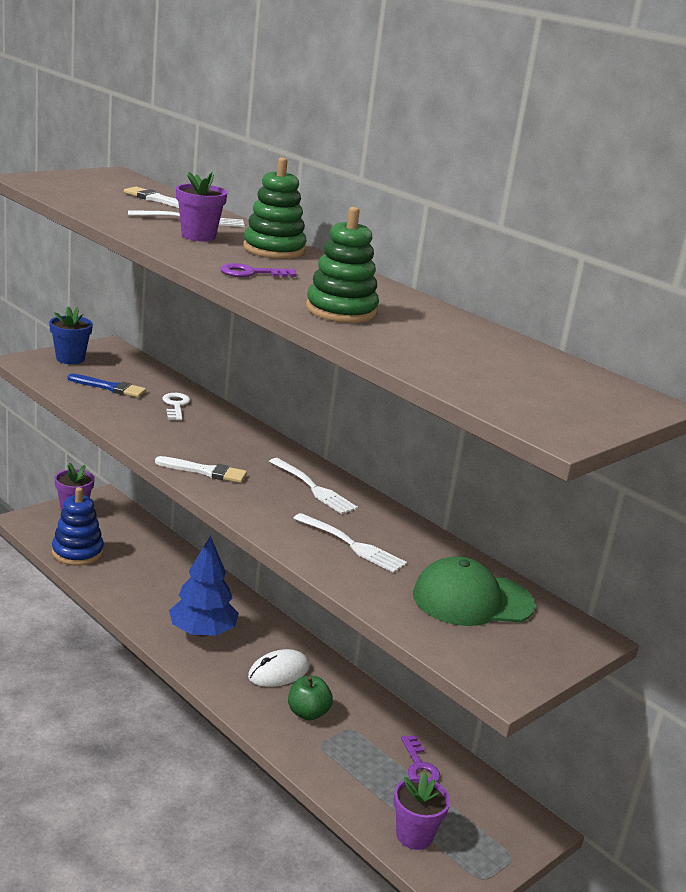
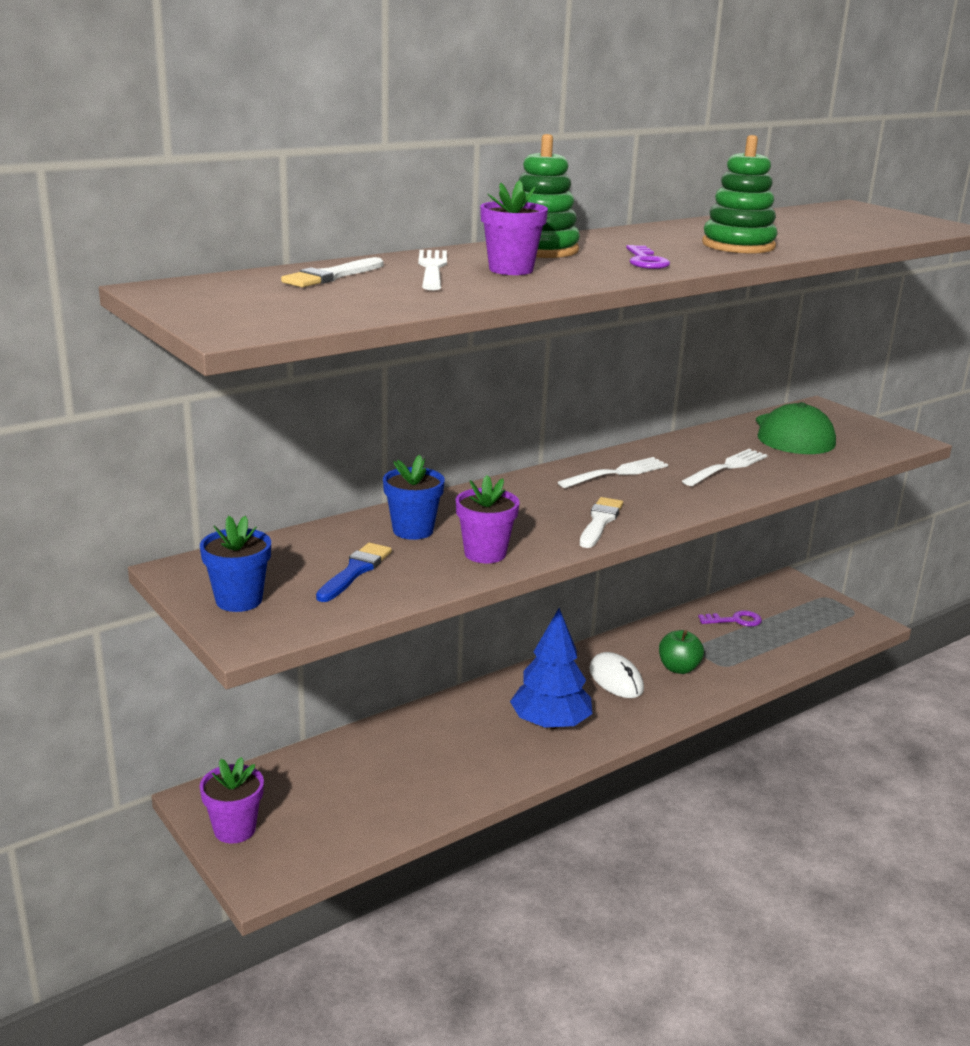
camera: 80 degrees left, 0 degrees up
(77, 552) = (366, 823): blue stacking toy -> none
(176, 405) = (413, 530): white key -> blue flower pot
(414, 835) = (822, 633): purple flower pot -> purple flower pot (485, 553)

